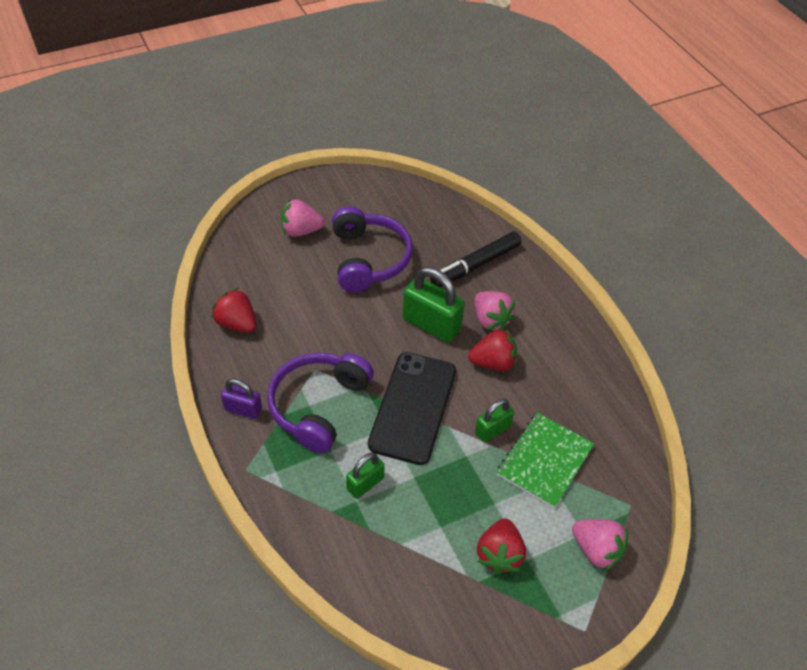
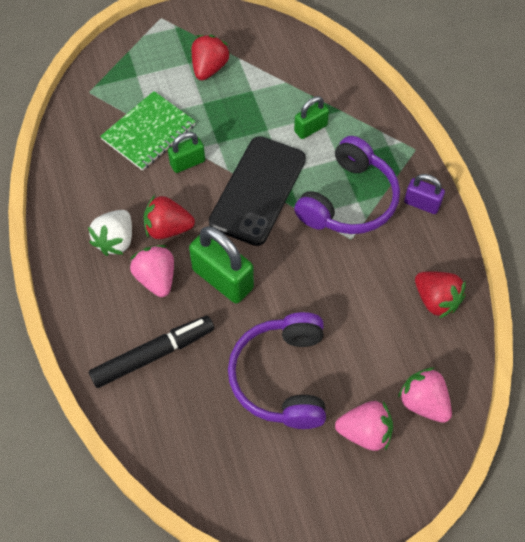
camera: 170 degrees left, 10 degrees up
(538, 348) = (115, 241): none -> white strawberry
(596, 550) = (131, 64): pink strawberry -> pink strawberry (423, 402)

